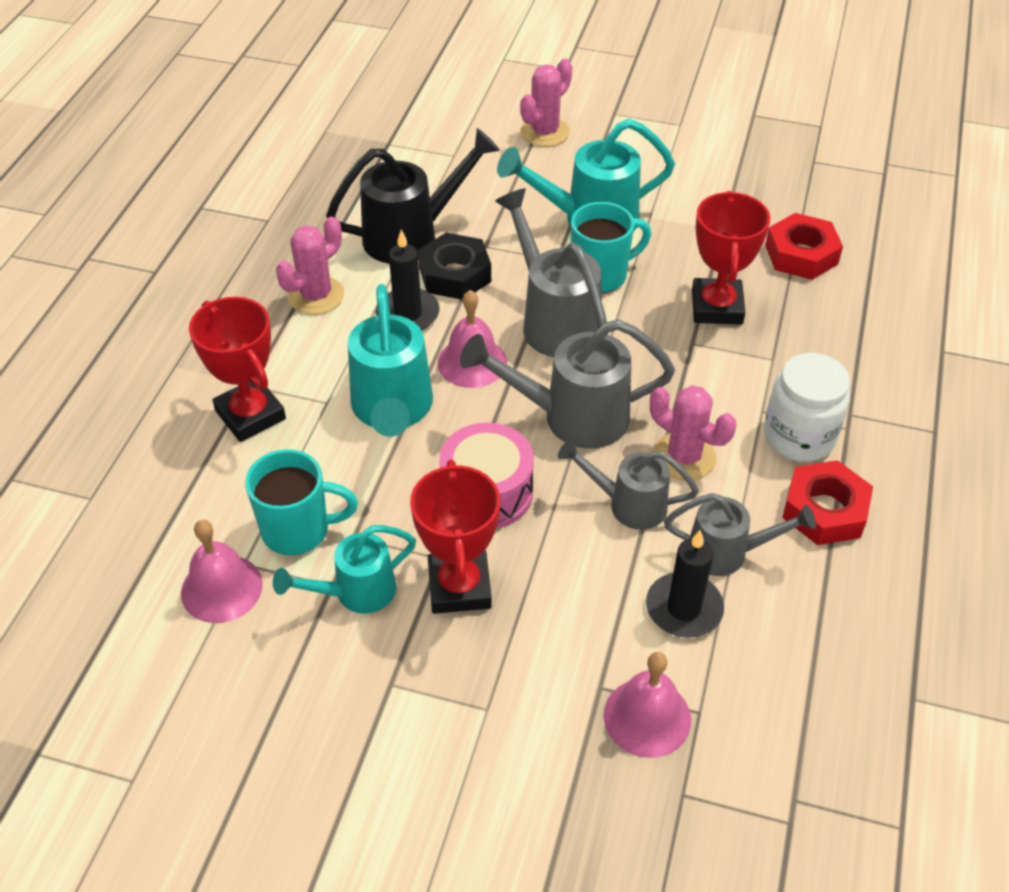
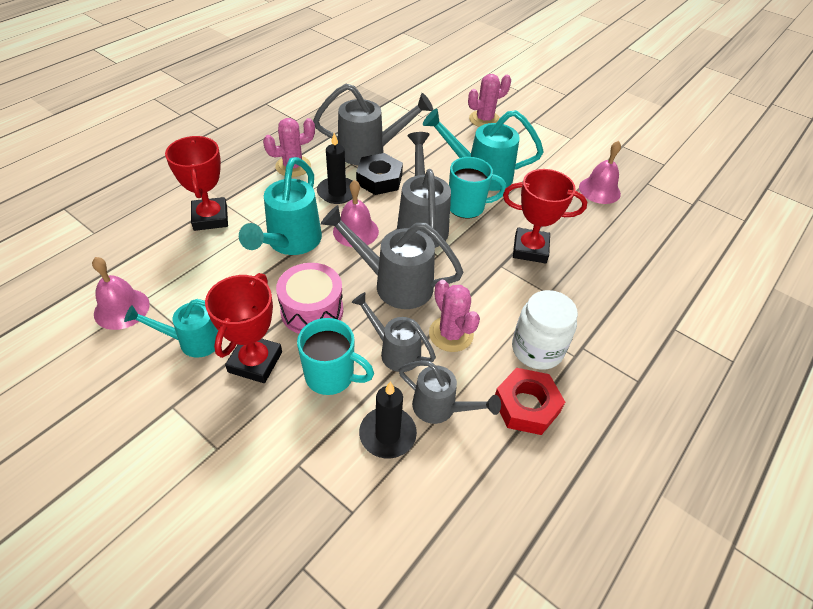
camera: 20 degrees right, 0 degrees up
(298, 530) = (188, 291): turquoise mug -> turquoise mug (331, 376)
(413, 235) = (370, 151): black watering can -> grey watering can
(647, 717) = (314, 500): pink bell -> pink bell (599, 190)
(717, 307) = (530, 249): red trophy -> red trophy turned 75 degrees clockwise
(801, 254) = (606, 235): red nut -> none

